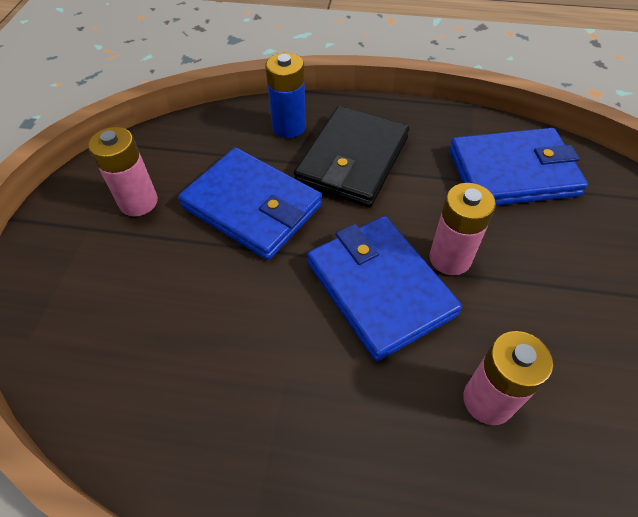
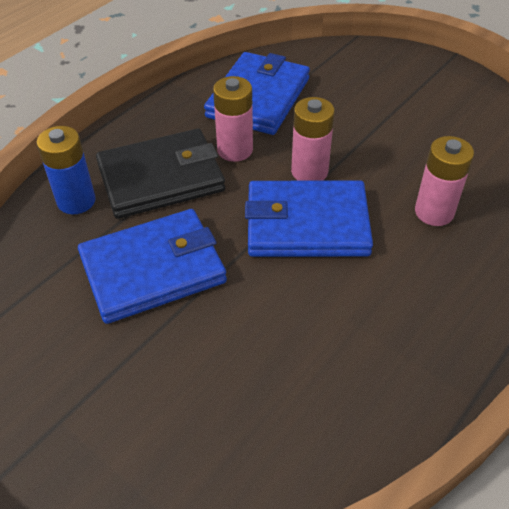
camera: 60 degrees left, 5 degrees down
(138, 202) = (64, 360): pink battery -> pink battery (235, 150)
(352, 160) = (161, 178): black wallet -> black wallet turned 75 degrees counterclockwise

